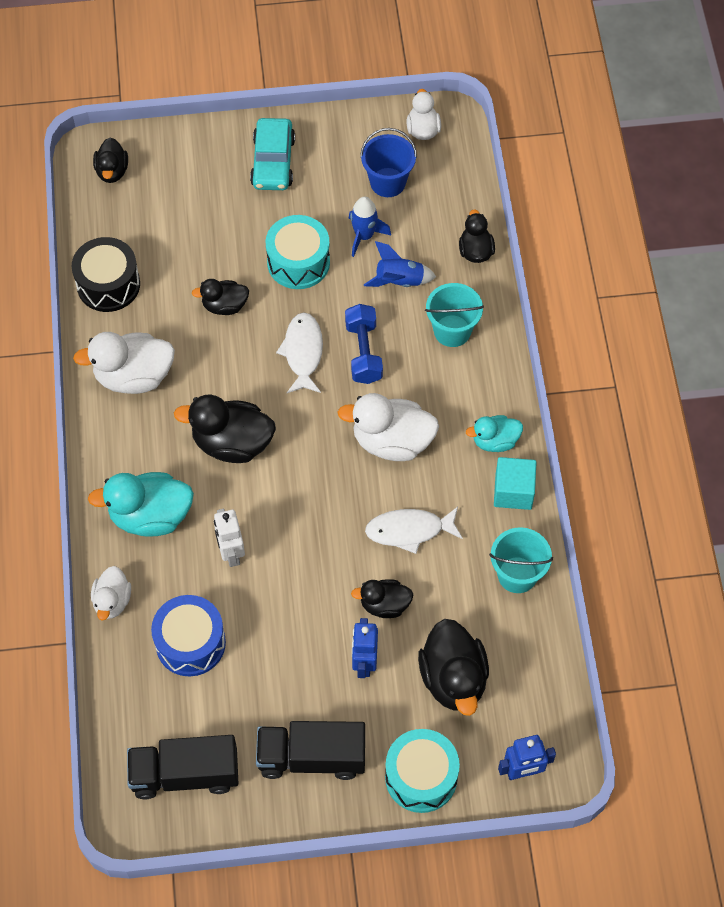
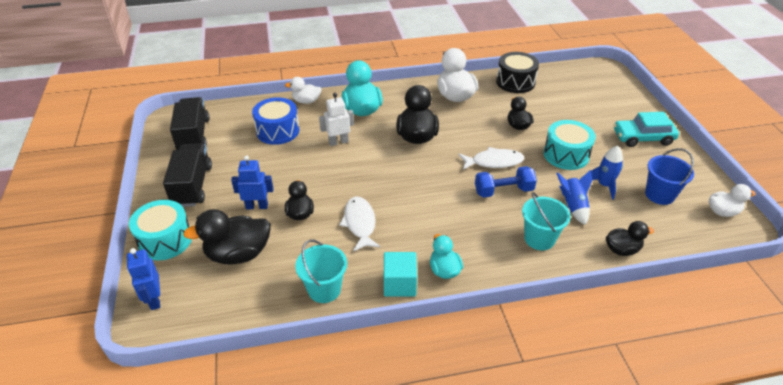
camera: 85 degrees right, 20 degrees down
(112, 171) = (596, 76): black duck -> none
(392, 441) = (432, 210): white duck -> none

